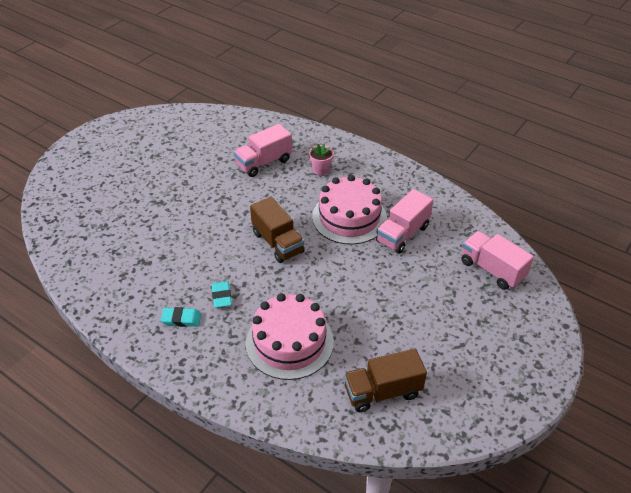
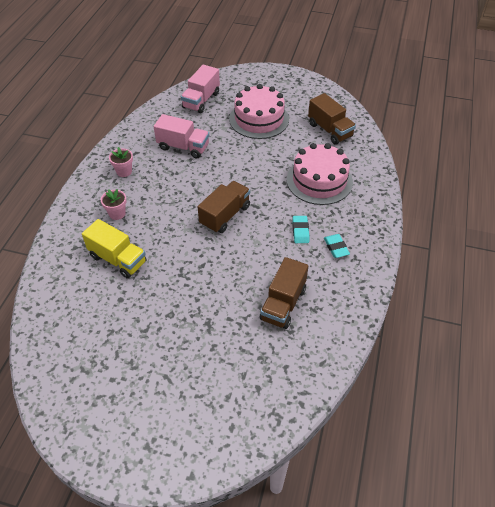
camera: 110 degrees left, 5 degrees up
(144, 254) = (283, 304): none -> brown truck
(222, 296) = (300, 231): turquoise eraser -> turquoise eraser turned 60 degrees counterclockwise
(264, 162) = (118, 259): pink truck -> yellow truck
(349, 217) = (175, 180): pink cake -> pink cake (259, 119)
(380, 183) = (124, 171): none -> pink flower pot

